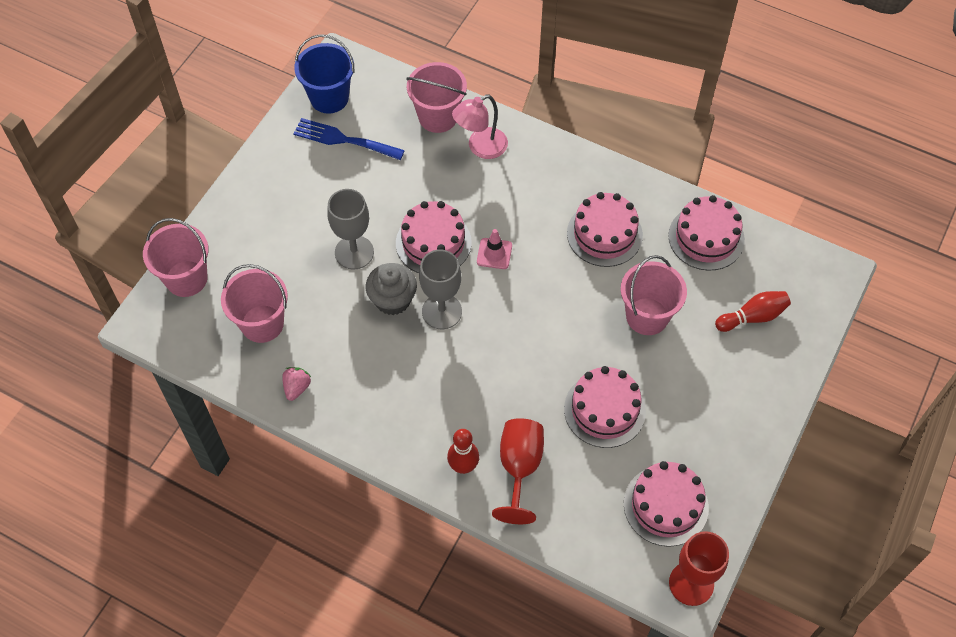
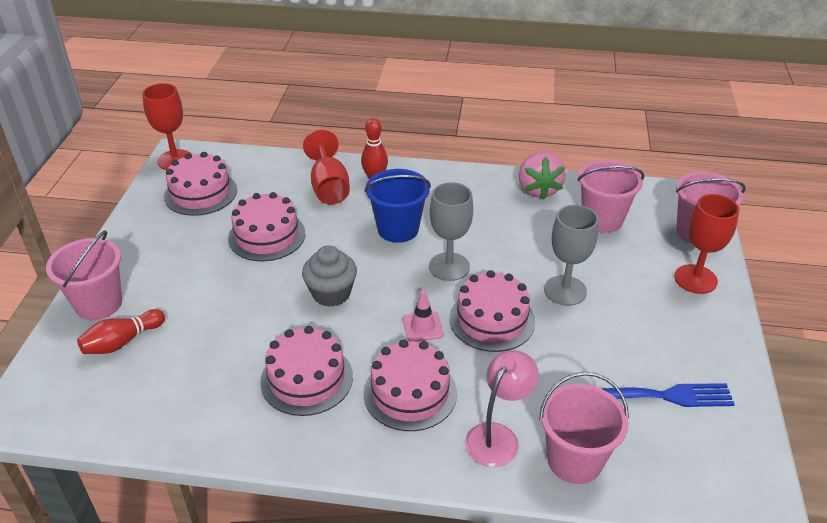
camera: 160 degrees right, 20 degrees down
(234, 229) = (695, 279): none -> red goblet
(297, 387) = (538, 190): pink strawberry -> pink strawberry, size x1.82
(329, 98) = (725, 443): blue bucket -> blue bucket (398, 229)
(392, 300) = (501, 264): grey cupcake -> grey cupcake (331, 293)
(647, 316) = (240, 313): pink bucket -> pink bucket (98, 304)
(706, 237) = (181, 408): pink cake -> pink cake (410, 393)

